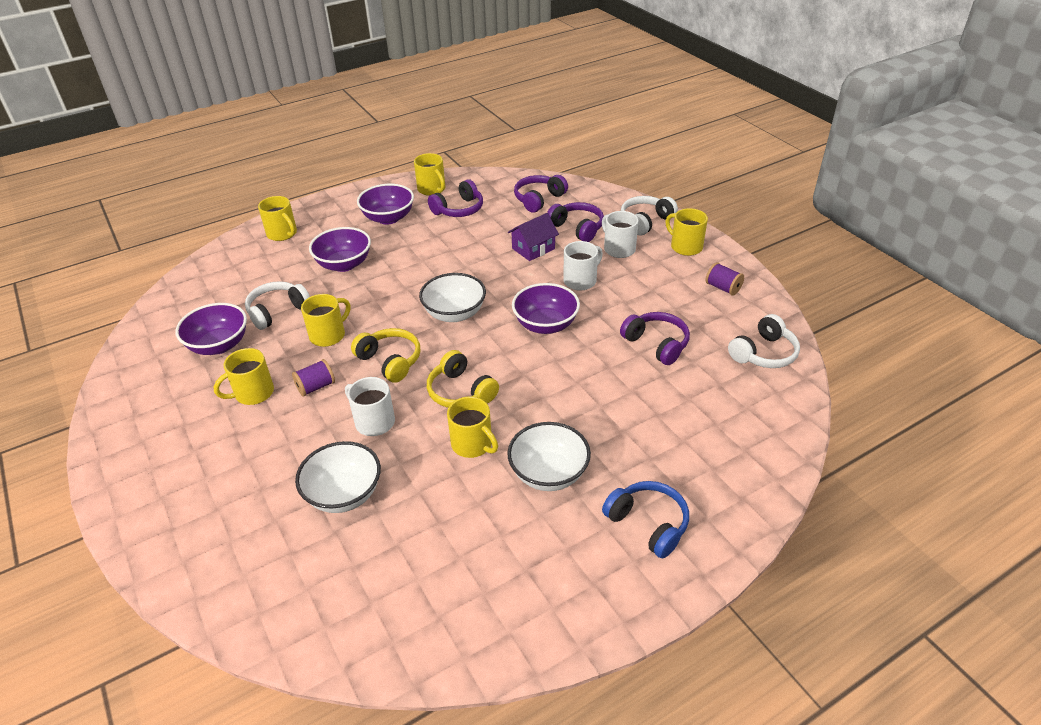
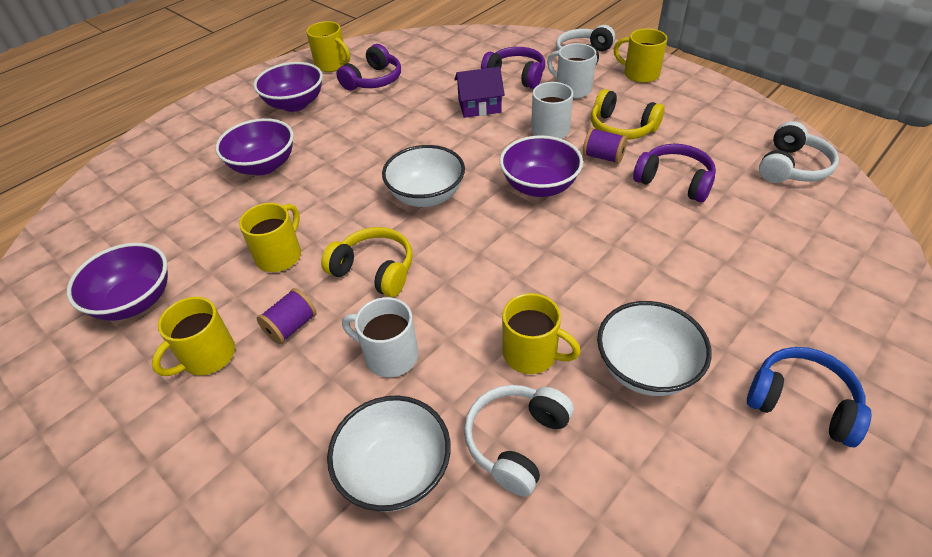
camera: 15 degrees left, 5 degrees up
(277, 311) = (199, 239): white headphones -> white headphones (516, 441)
(282, 234) = (170, 145): yellow mug -> none
(460, 392) = (481, 289): yellow headphones -> yellow headphones (621, 128)
(533, 249) = (479, 106): purple house -> purple house turned 45 degrees clockwise
(538, 199) = (457, 54): purple headphones -> none
(723, 288) = (704, 108): purple spool -> purple spool (603, 157)

